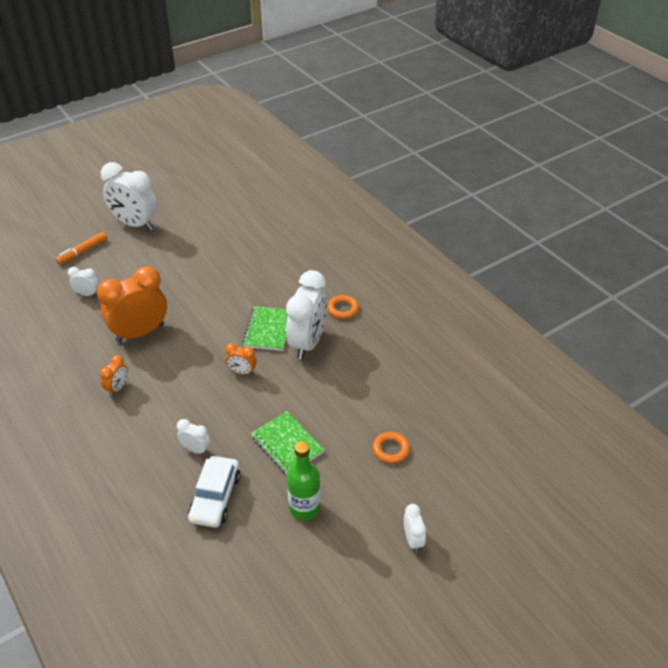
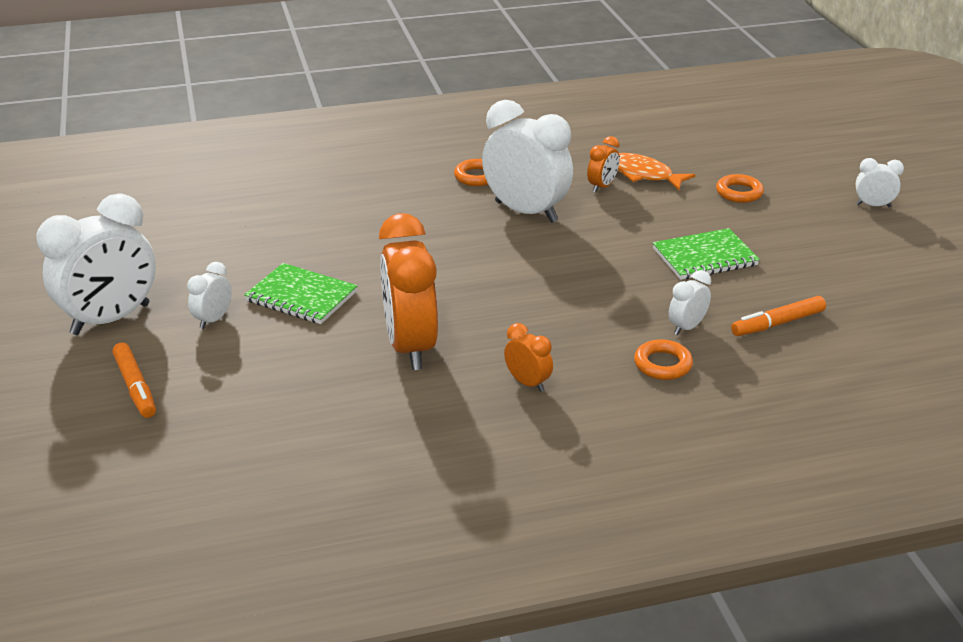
camera: 70 degrees left, 10 degrees down
(87, 294) = (267, 392): white clock -> white clock (213, 320)
(151, 445) = (662, 364): none -> orange ring
(215, 497) = (777, 323): white car -> orange marker
(242, 372) = (554, 269): orange clock -> orange clock (602, 187)
(268, 330) = (480, 236): green notebook -> green notebook (301, 297)
(304, 508) = (811, 262): green bottle -> none
(390, 390) = (643, 174): none -> orange fish

